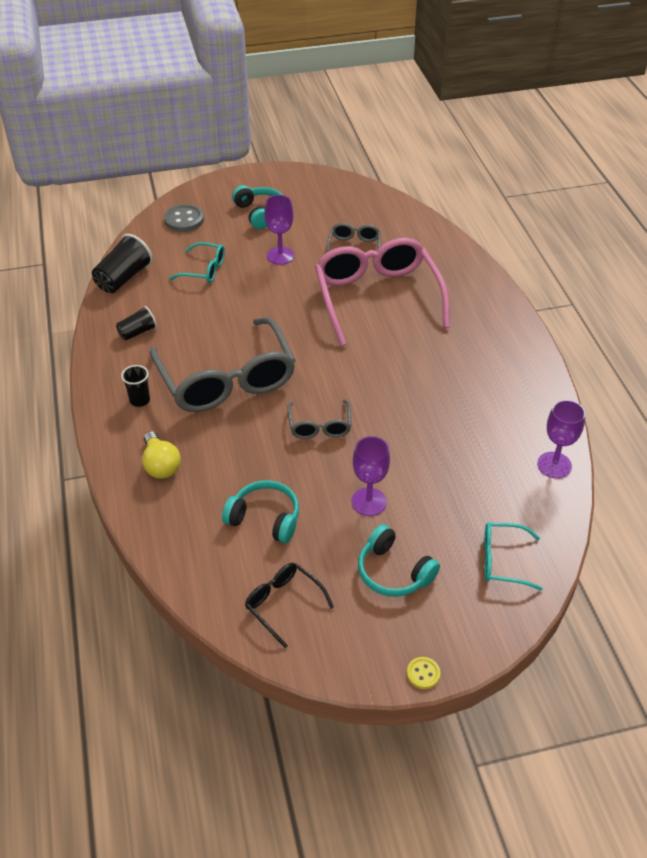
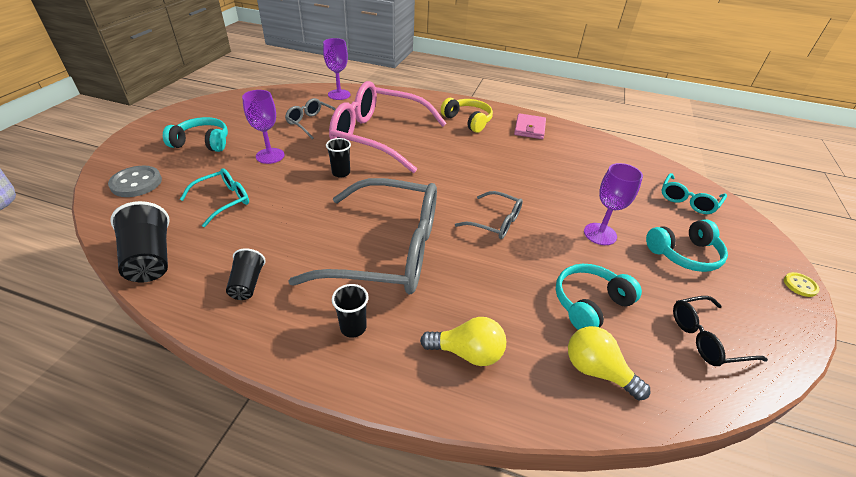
camera: 60 degrees left, 5 degrees down
(195, 540) = (596, 370): none -> yellow light bulb
(298, 305) = (341, 173): none -> black cup
(479, 340) = (468, 121): none -> yellow headphones
(519, 391) = (529, 128): none -> pink wallet
(554, 465) = (606, 145): purple goblet -> purple goblet (339, 94)

